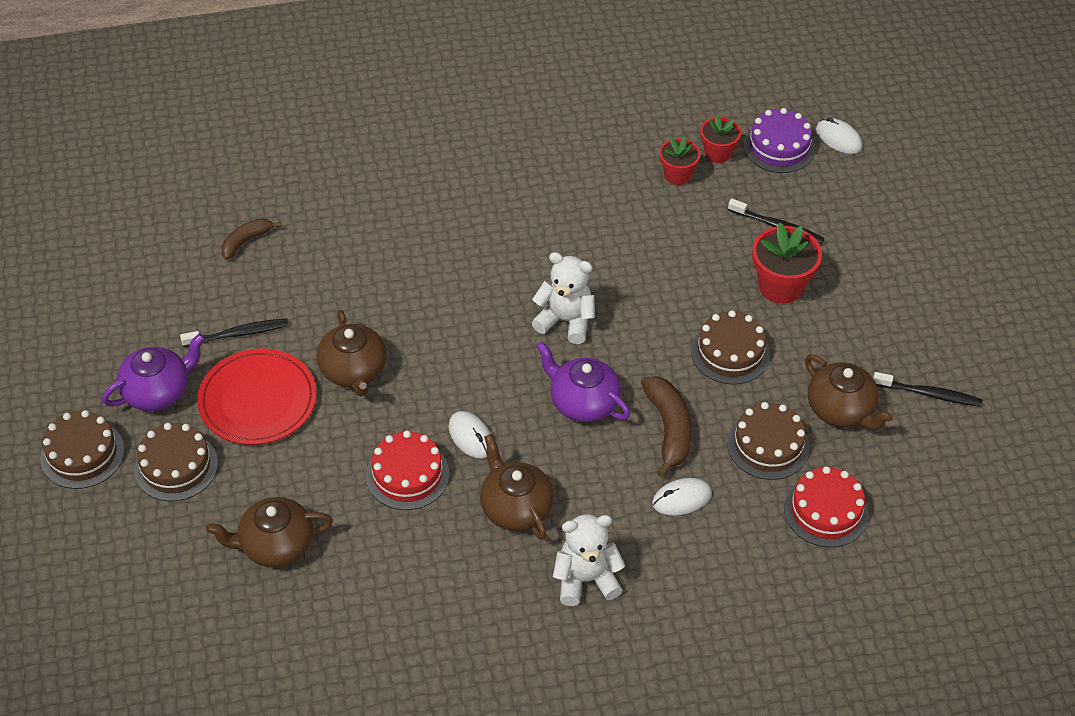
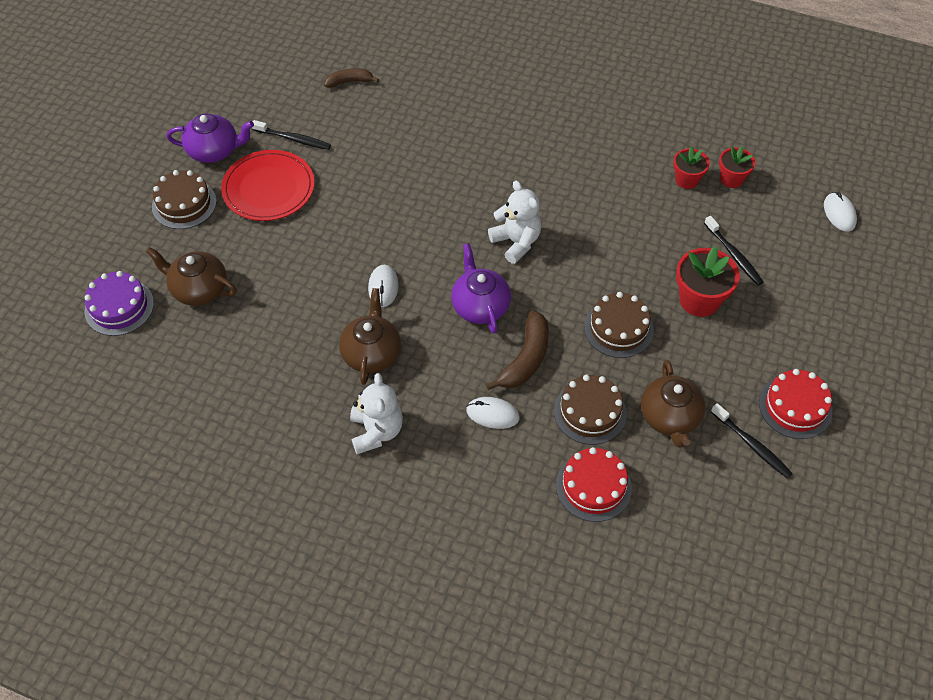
camera: 35 degrees right, 5 degrees up
(82, 454) = (138, 166): brown cake -> none
(353, 371) = (344, 201): brown teapot -> none
(407, 475) = (320, 290): red cake -> red cake (795, 407)
(586, 579) = (376, 431): white teddy bear -> white teddy bear turned 60 degrees clockwise
(779, 147) = (785, 197): purple cake -> purple cake (119, 307)

